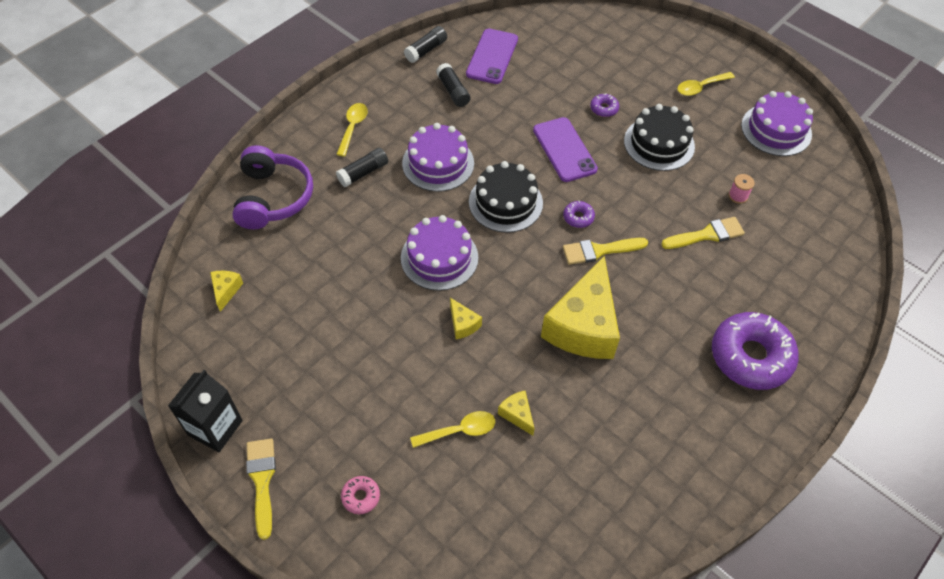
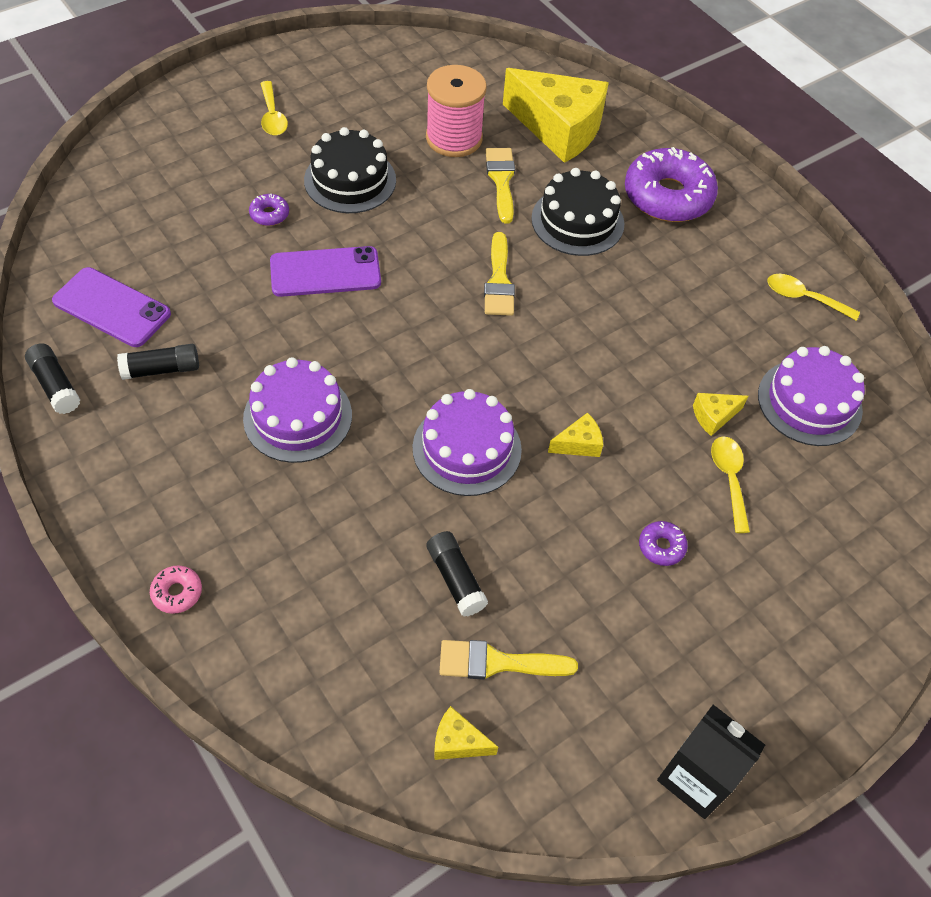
camera: 80 degrees left, 0 degrees up
(262, 481) = (781, 720): yellow brush -> yellow brush (497, 662)
(273, 197) = (289, 651): purple headphones -> none
(353, 127) = (181, 514): yellow spoon -> yellow spoon (803, 298)
(361, 497) = (809, 603): pink donut -> pink donut (177, 592)
(363, 173) = (282, 514): black glue stick -> black glue stick (455, 579)
(505, 202) = (394, 355): black cake -> black cake (577, 221)
(578, 217) = (442, 287): purple donut -> purple donut (661, 547)
(583, 326) = (604, 324): yellow cheese -> yellow cheese (559, 129)
(738, 196) = (454, 138): pink spool -> pink spool, size x2.41
(776, 130) = (367, 76): purple cake -> purple cake (809, 402)

